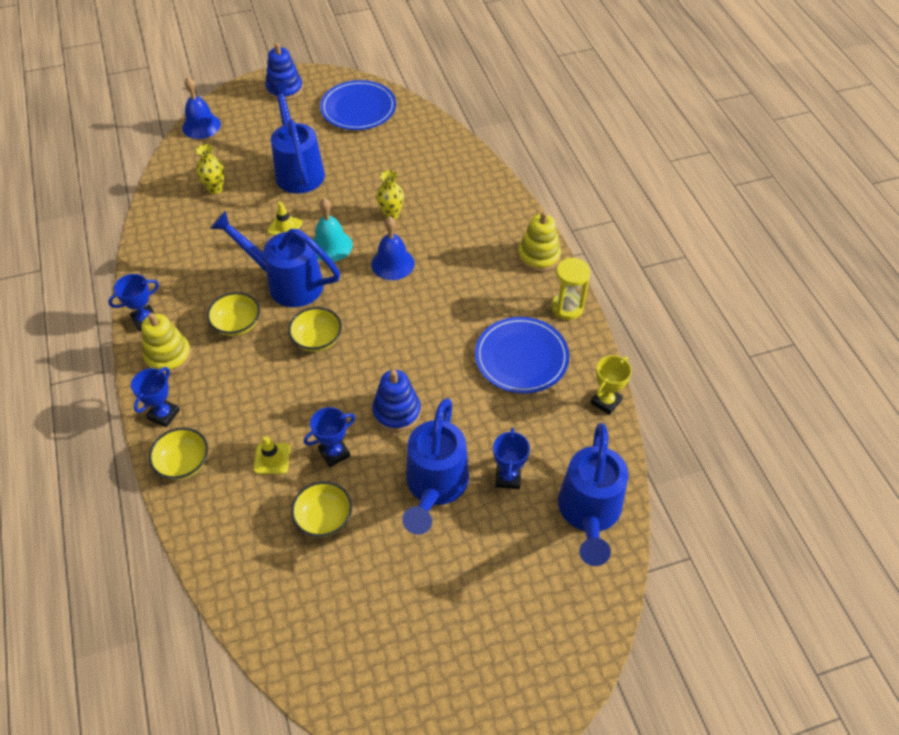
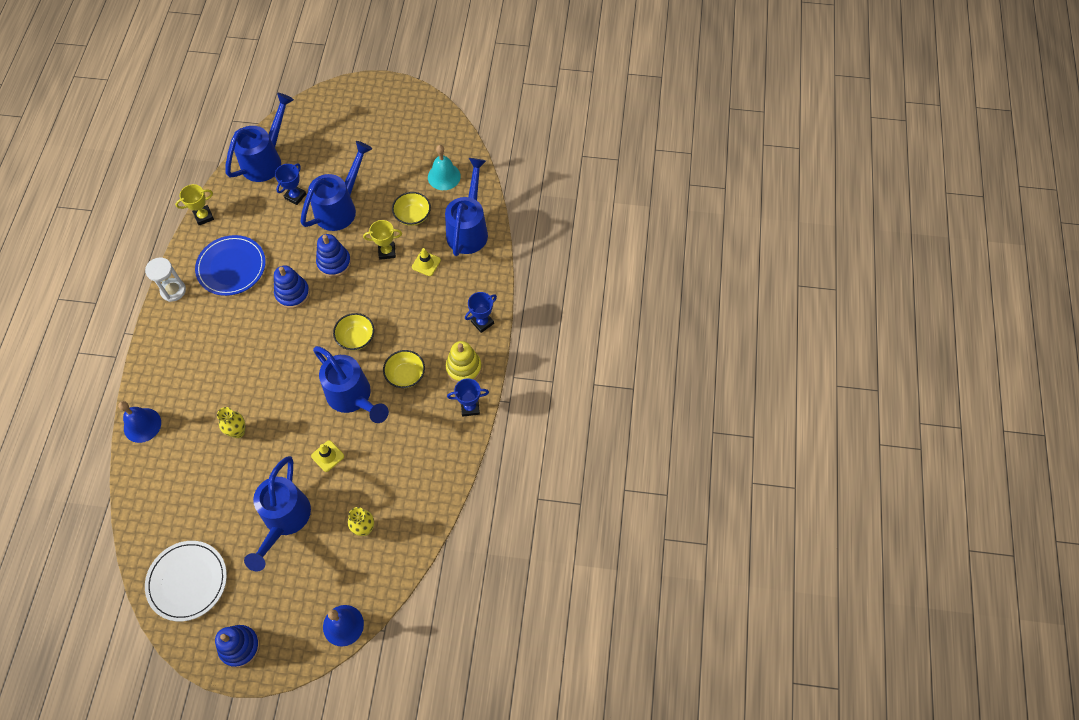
camera: 155 degrees left, 10 degrees up
(183, 463) = (481, 283): yellow bowl -> none
(231, 533) = (469, 228): none -> blue watering can
(331, 246) = (302, 420): turquoise bell -> turquoise bell (444, 176)
(334, 453) = (387, 252): blue trophy -> yellow trophy
(358, 108) = (187, 581): blue plate -> white plate
(392, 263) = (266, 381): blue bell -> blue bell (142, 425)
(425, 357) = (292, 293): none -> blue stacking toy
(539, 256) = (158, 341): yellow stacking toy -> none
(567, 307) = (173, 291): yellow hourglass -> white hourglass

